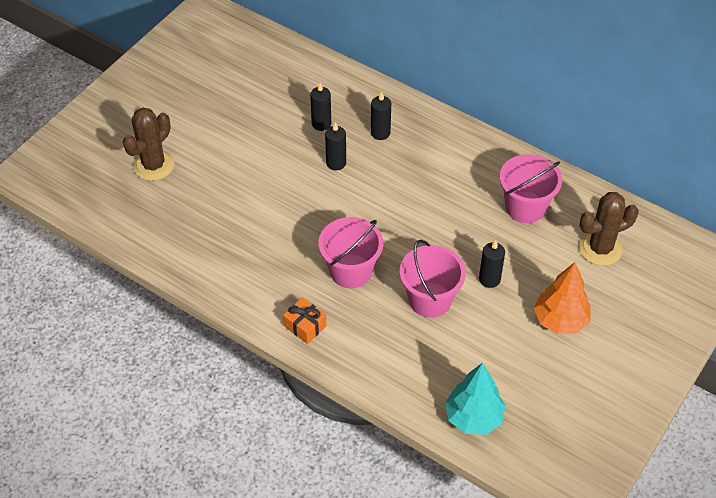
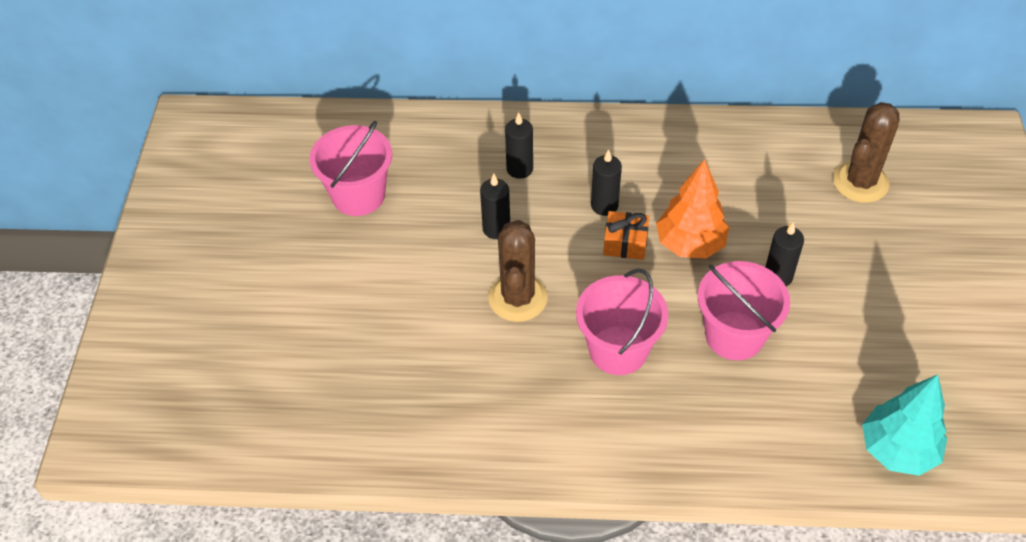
camera: 30 degrees left, 0 degrees up
(153, 165) = (268, 344): brown cactus -> brown cactus (518, 298)
(305, 326) = (619, 448): orange gift -> orange gift (625, 243)
(321, 124) = (442, 191): black candle -> black candle (604, 205)
(525, 207) = (746, 175): pink bucket -> pink bucket (358, 195)
(560, 320) = (889, 284): orange tree -> orange tree (690, 244)

